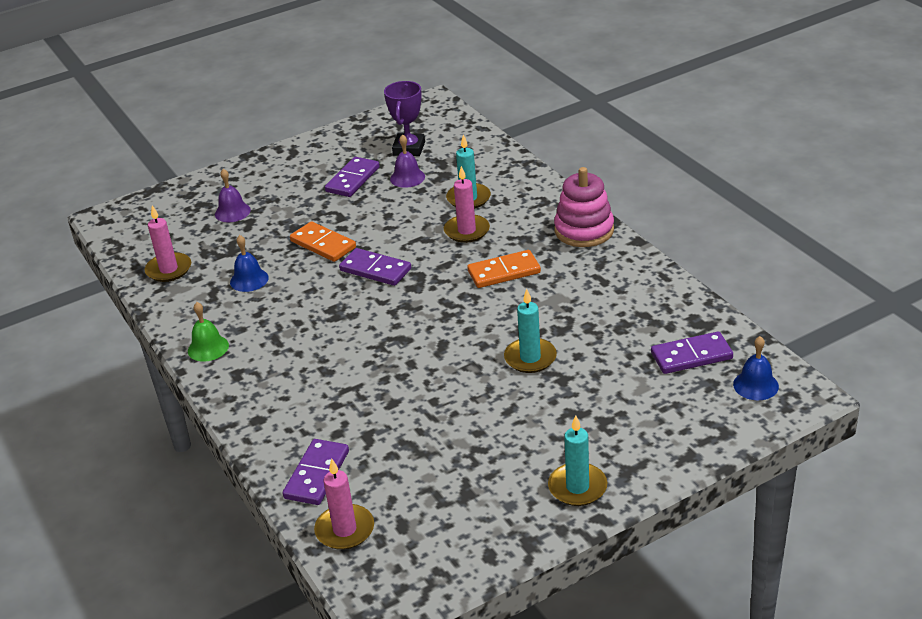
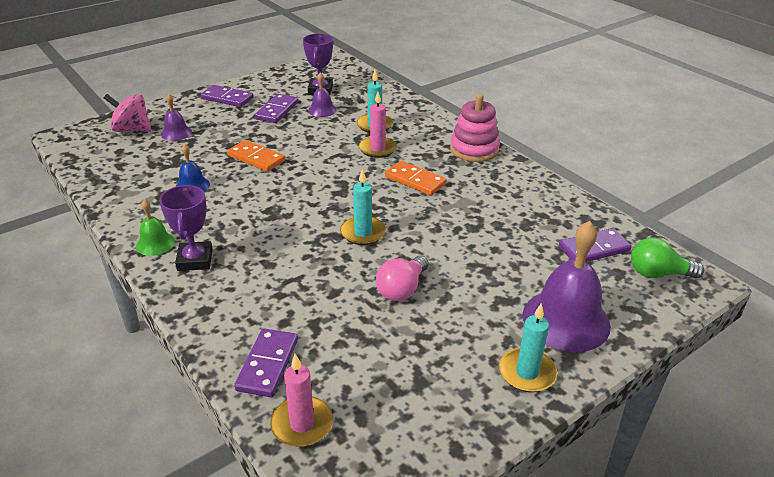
camera: 10 degrees left, 0 degrees up
(169, 269) = (119, 177): pink candle -> none
(182, 208) = (132, 130): none -> pink spinning top
(249, 366) = (195, 260): none -> purple trophy
(375, 270) = (304, 178): purple domino -> purple domino (227, 98)
(465, 400) = (402, 289): none -> pink light bulb
(504, 272) = (415, 180): orange domino -> orange domino turned 60 degrees clockwise
(530, 358) = (453, 251): turquoise candle -> turquoise candle (363, 233)
(635, 434) = (566, 320): none -> purple bell
(755, 385) = (658, 274): blue bell -> green light bulb

